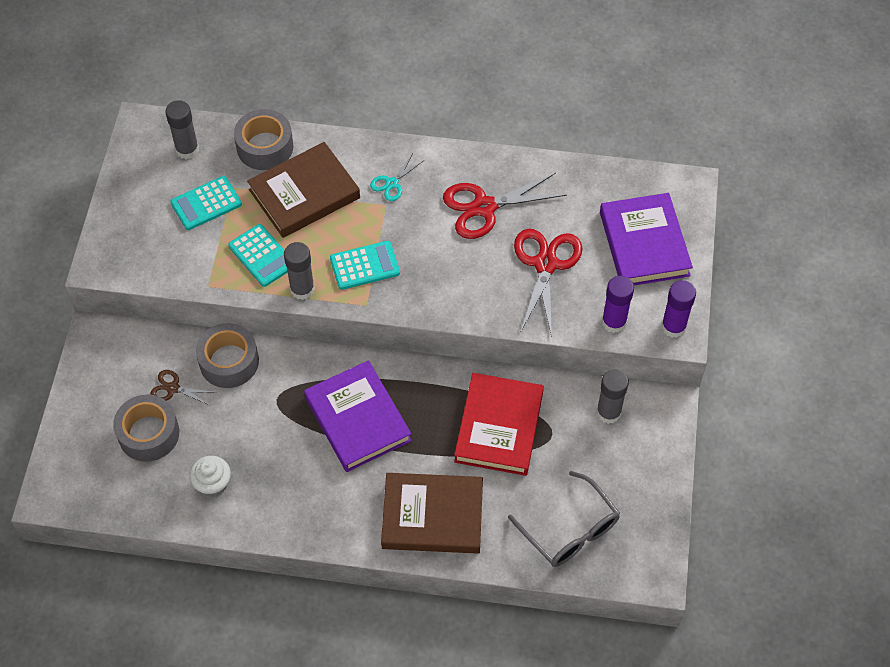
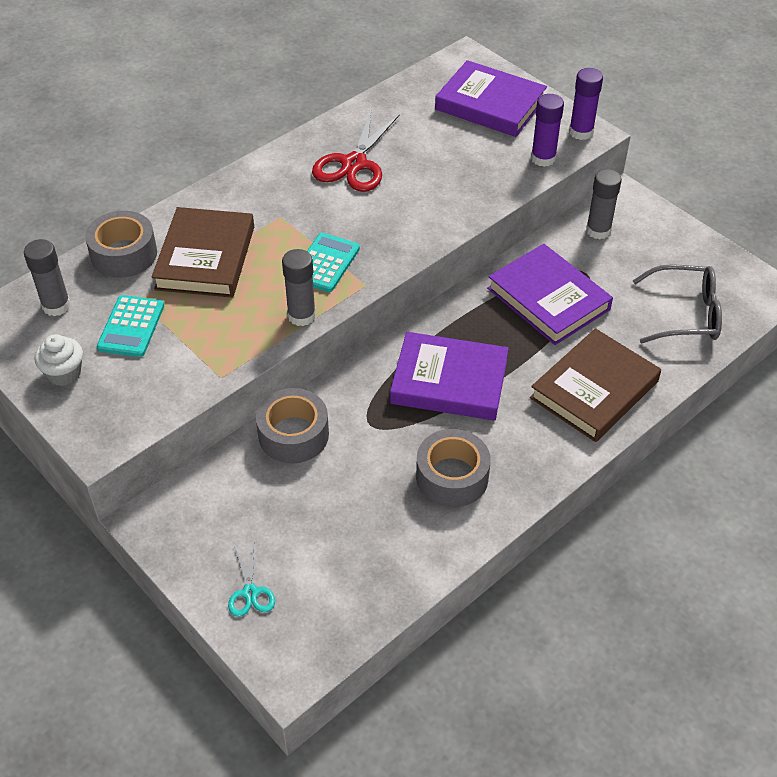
camera: 50 degrees left, 10 degrees down
(148, 433) = (305, 543): grey tape -> grey tape (452, 477)
(173, 388) = (276, 494): brown scissors -> none
(213, 484) = (411, 525): white cupcake -> white cupcake (64, 373)
(262, 256) = (234, 321): turquoise calculator -> none
(392, 183) = (264, 201): turquoise scissors -> turquoise scissors (250, 592)
(499, 427) = (548, 299): red book -> purple book
(545, 264) = (448, 162): red scissors -> none

